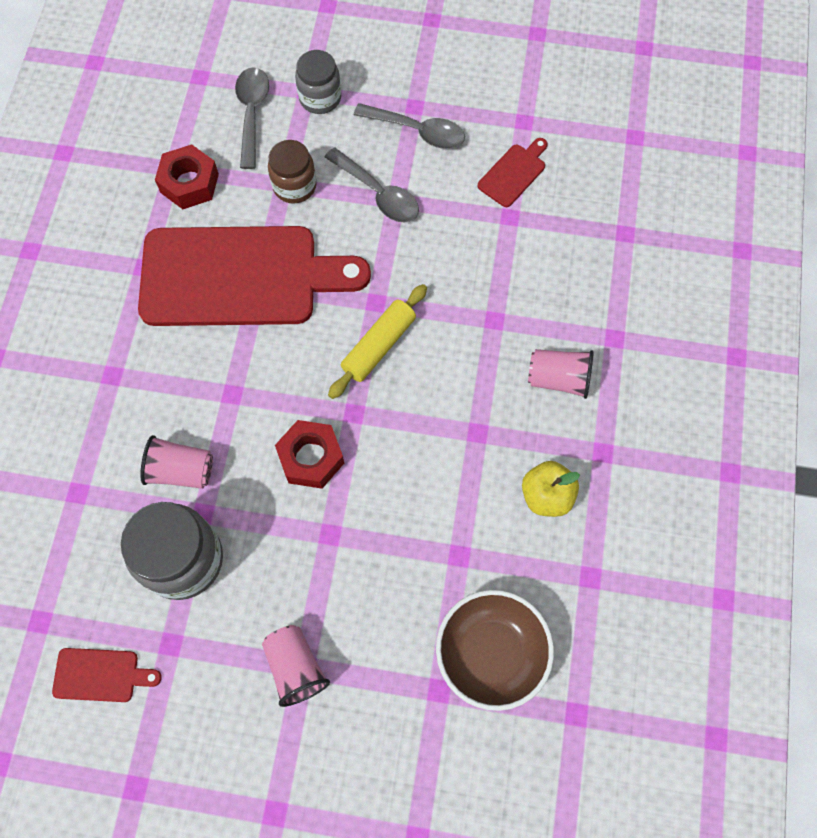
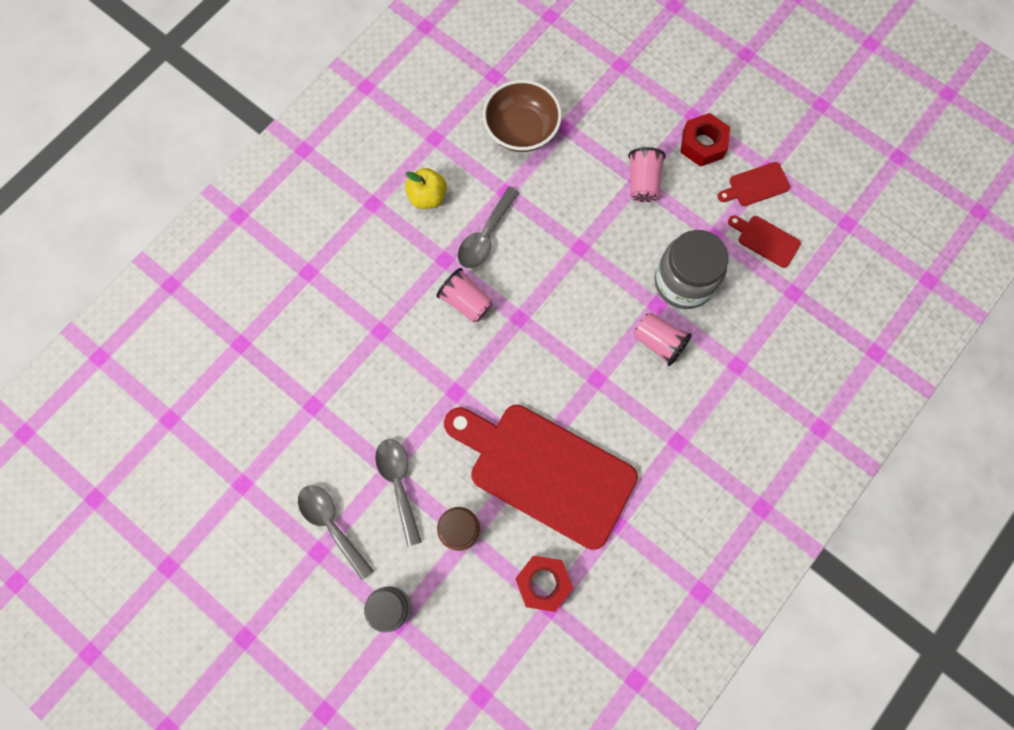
camera: 150 degrees left, 5 degrees up
(252, 114) = (456, 625): grey spoon -> grey spoon (485, 235)
(311, 458) = (565, 303): red nut -> red nut (702, 144)
(378, 346) = (473, 357): yellow rolling pin -> none
(514, 173) = (284, 441): red cutting board -> red cutting board (756, 185)
(558, 379) = (366, 265): pink cup -> pink cup (466, 302)

